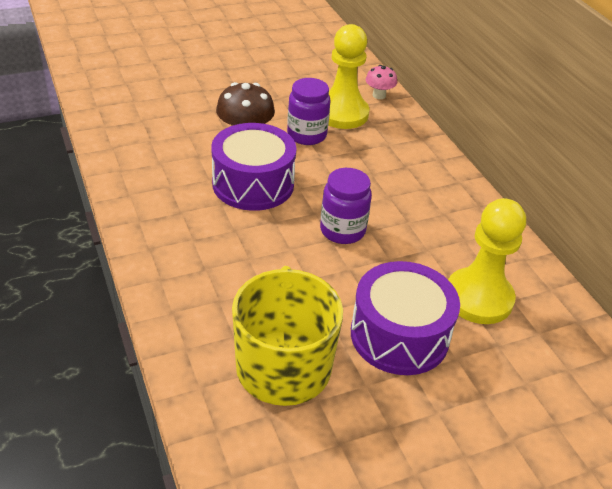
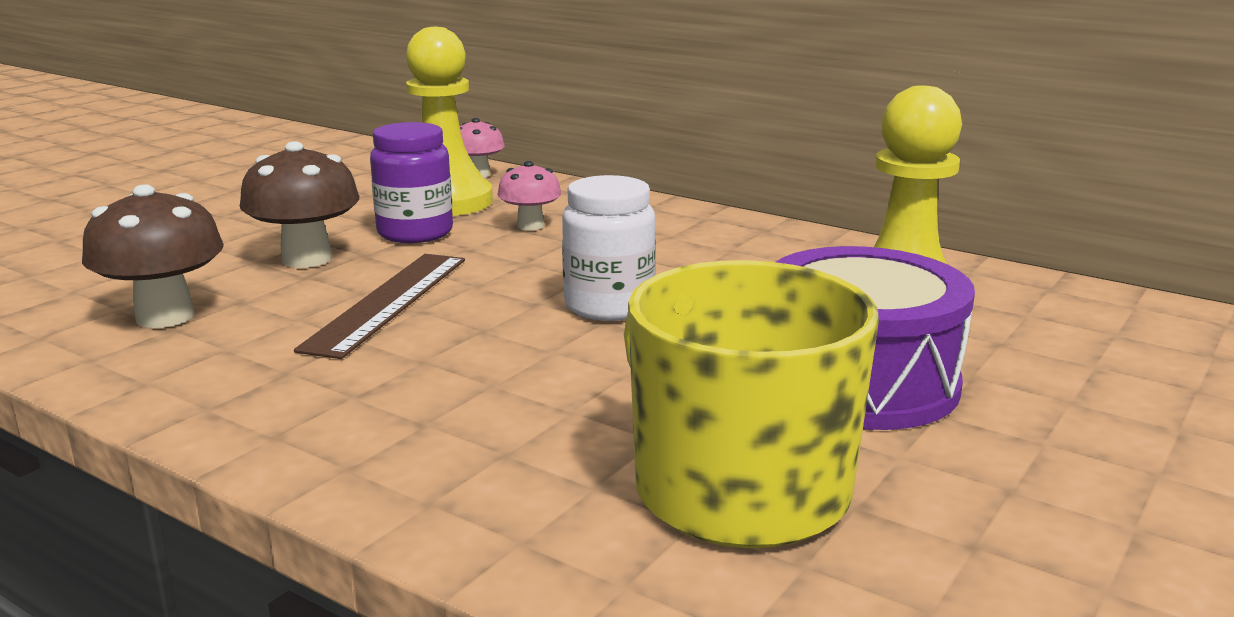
camera: 30 degrees left, 20 degrees down
(163, 154) = (165, 316): none -> brown mushroom
(253, 184) = (388, 302): purple drum -> brown ruler
(342, 230) = (609, 306): purple jar -> white jar
(364, 151) = (530, 226): none -> pink mushroom

